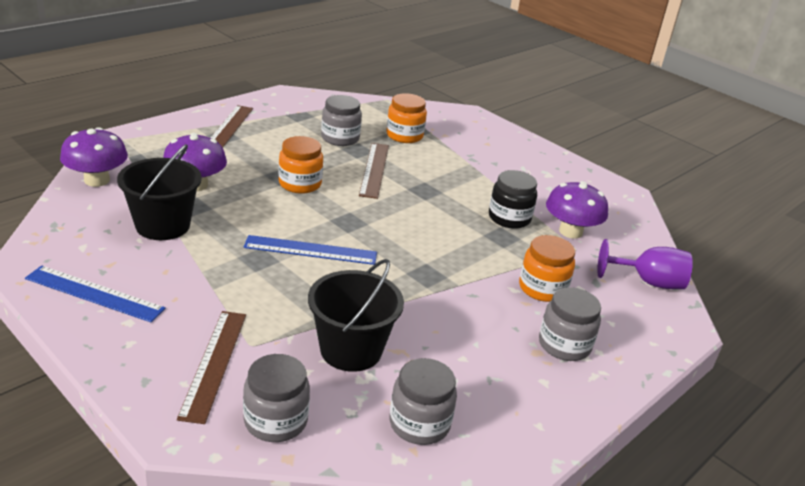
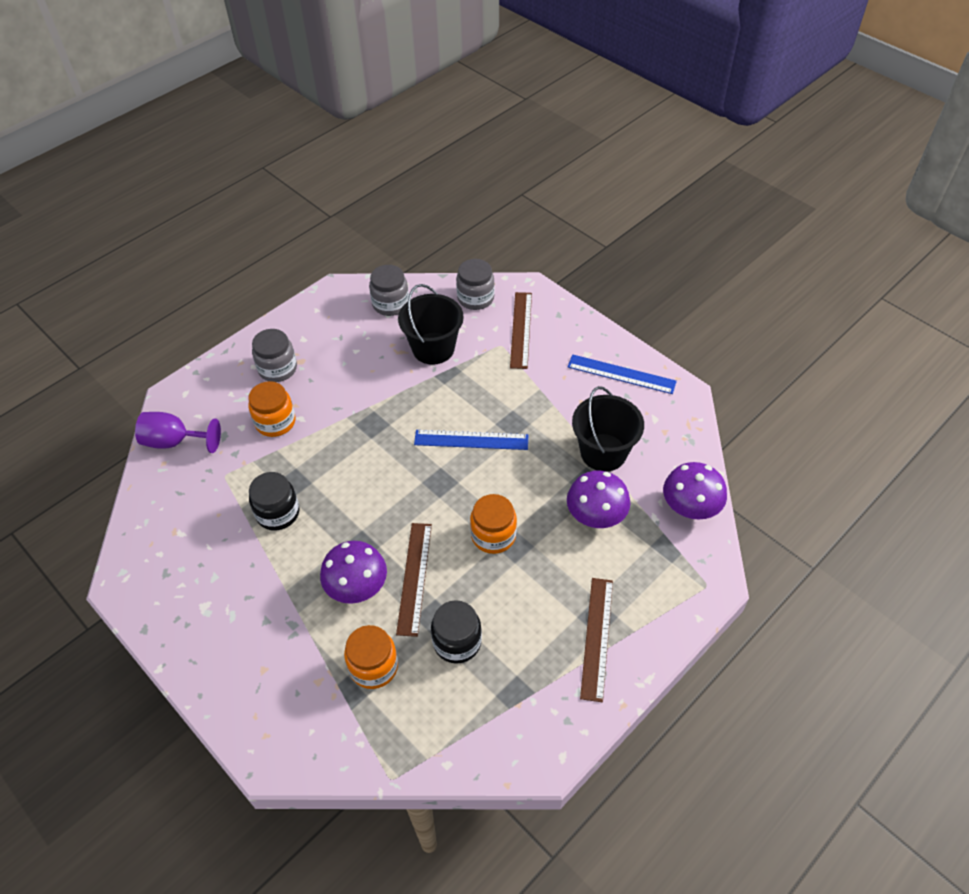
camera: 175 degrees left, 20 degrees up
(340, 138) = (457, 642): grey jar -> black jar
(570, 231) = (220, 501): purple mushroom -> purple mushroom (357, 586)

